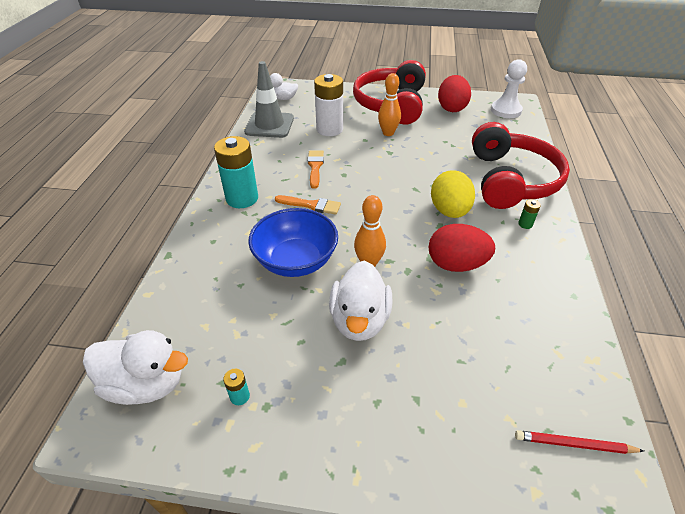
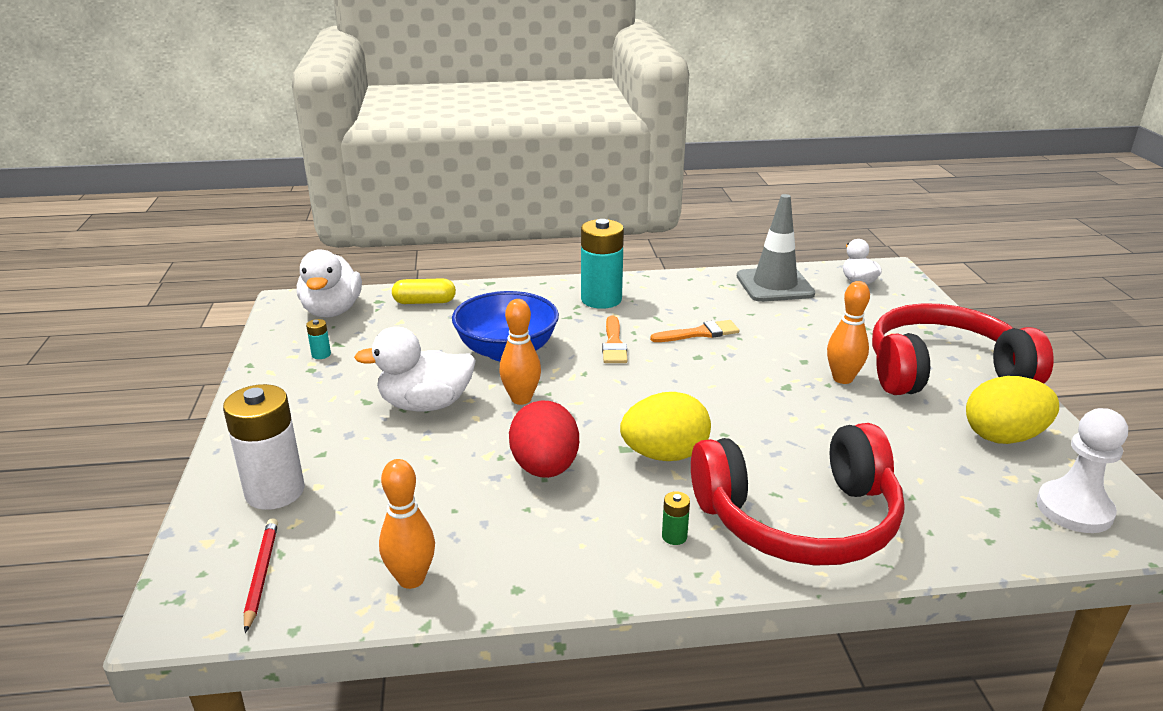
camera: 75 degrees right, 15 degrees down
(177, 304) = (424, 302): none -> yellow capsule
(329, 129) = (805, 329): white battery -> white battery (275, 491)
(451, 108) = (1003, 437): red egg -> yellow egg
(570, 347) = (411, 579): none -> orange bowling pin

